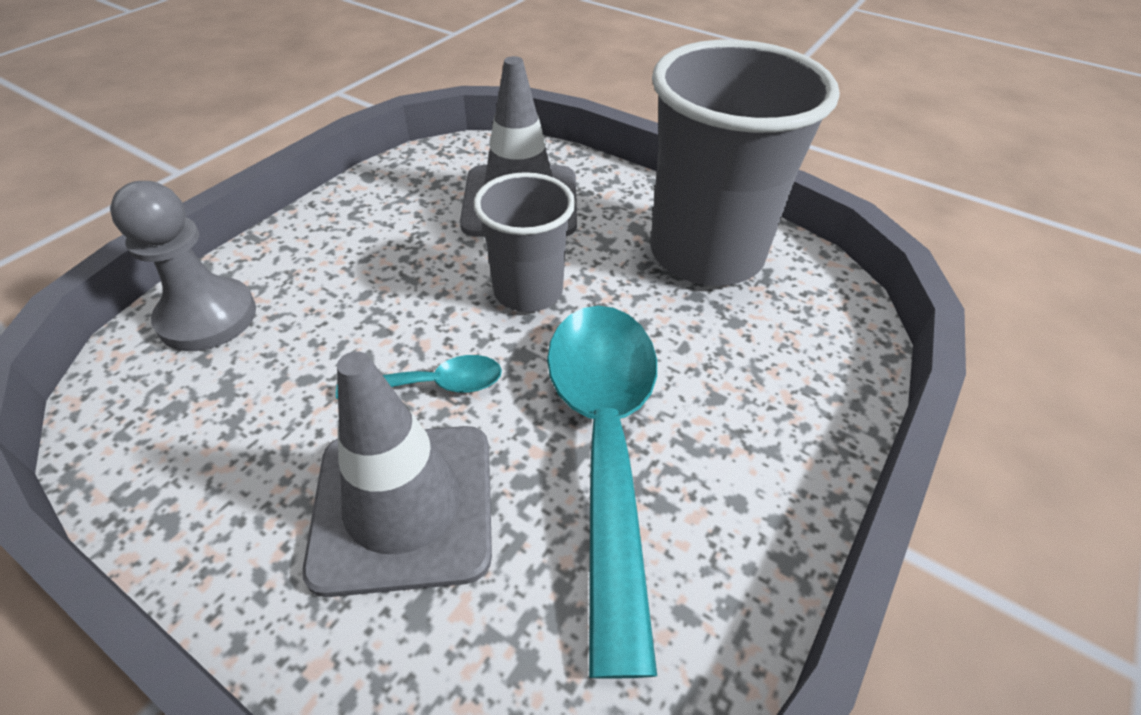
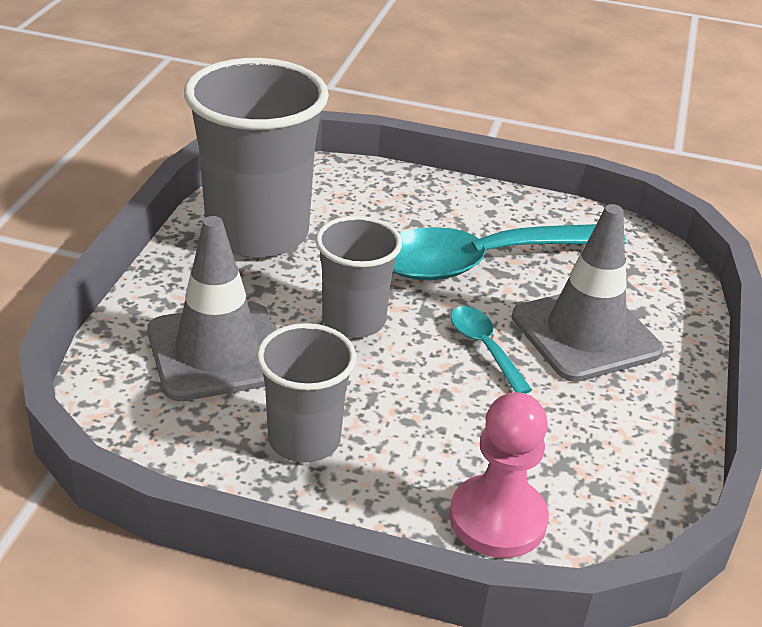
camera: 110 degrees left, 10 degrees down
(207, 317) = (497, 519): grey pawn -> pink pawn
(384, 228) = (304, 440): none -> grey cup

